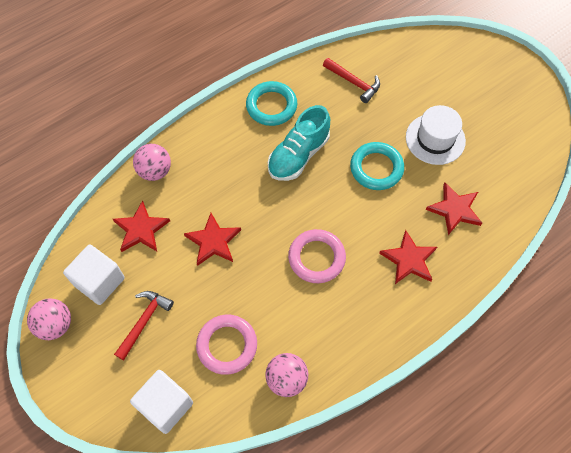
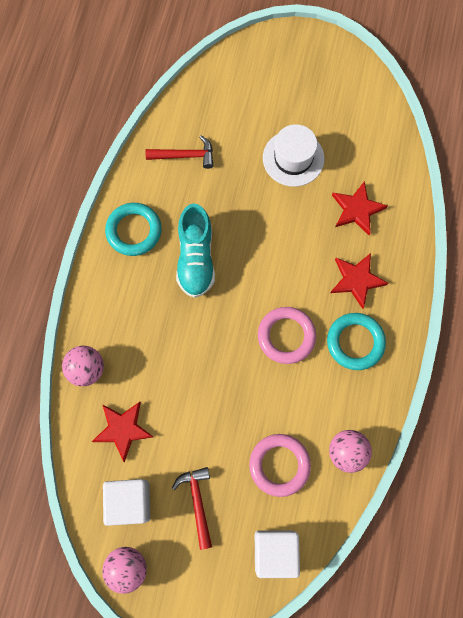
camera: 40 degrees left, 10 degrees up
(213, 241) = (192, 390): red star -> none
(376, 168) = (268, 221): turquoise ring -> turquoise ring (355, 342)

